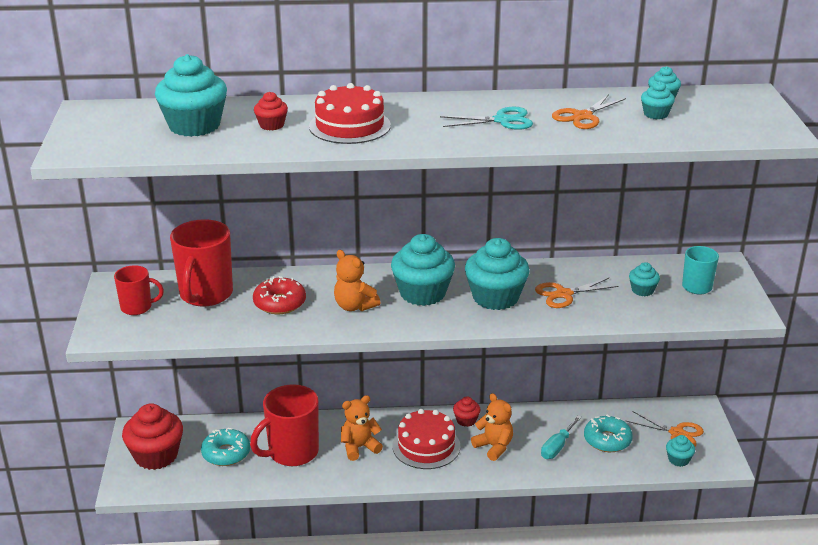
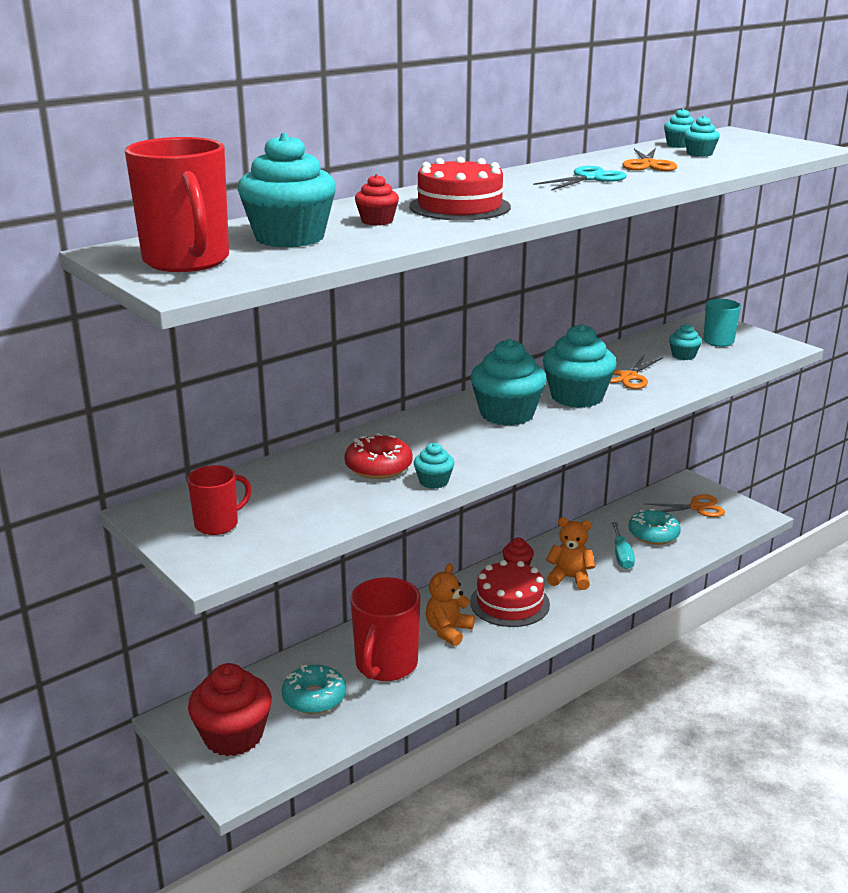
camera: 35 degrees left, 5 degrees down
(205, 295) = (282, 486): red mug -> red mug (187, 261)
(354, 306) = (460, 445): orange teddy bear -> none
(678, 460) = (724, 527): turquoise cupcake -> turquoise cupcake (433, 481)

